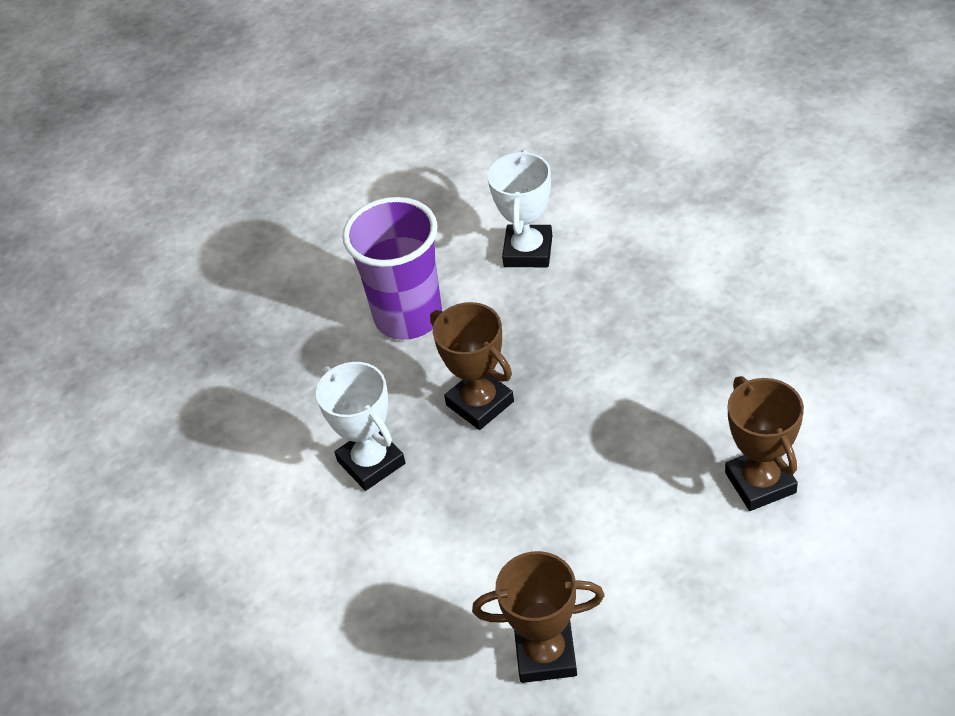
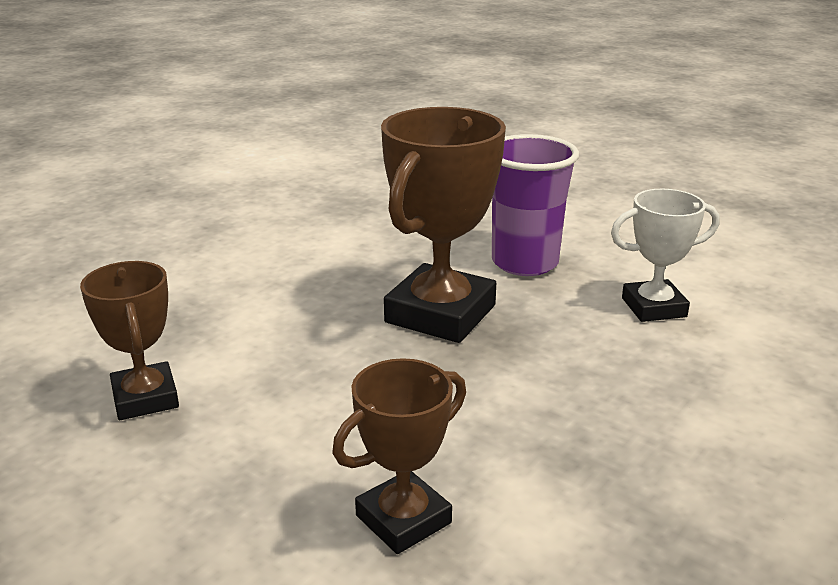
camera: 65 degrees right, 20 degrees down
(371, 462) = (351, 275): white trophy -> none
(480, 403) = (440, 314): brown trophy -> brown trophy, size x1.68

